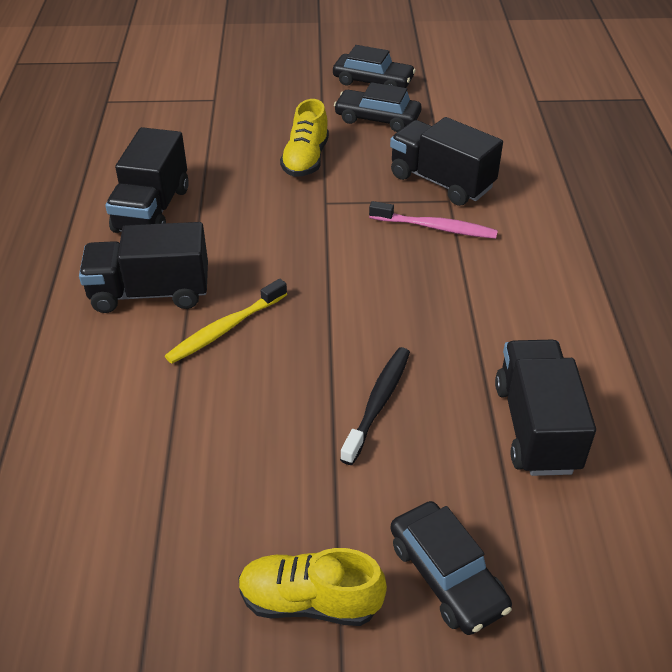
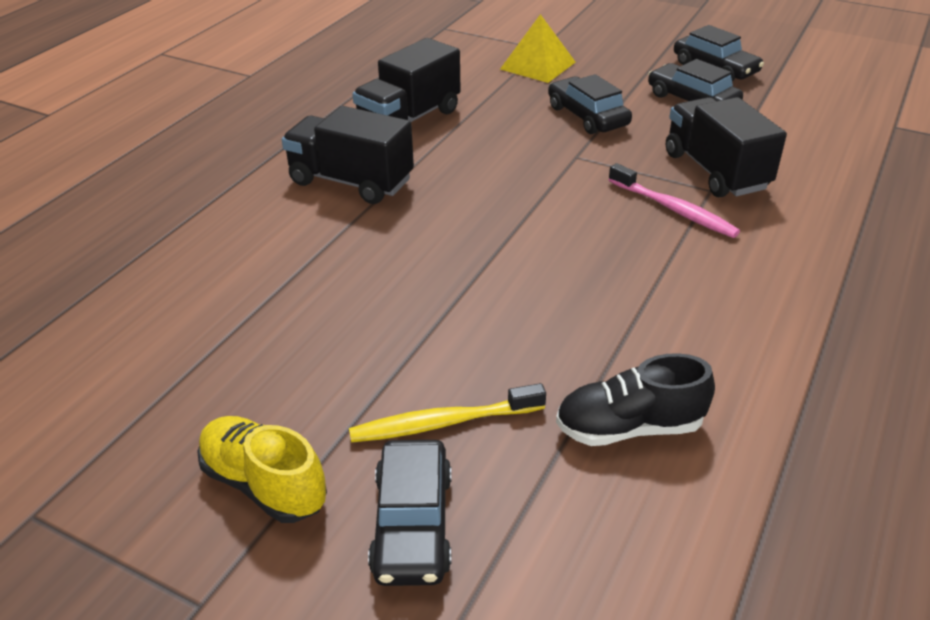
camera: 30 degrees right, 5 degrees down
(225, 119) = (538, 65): none -> yellow pyramid
(225, 329) = (390, 230): yellow toothbrush -> yellow toothbrush (443, 423)
(306, 159) = (587, 116): yellow shoe -> black car
(378, 403) = (478, 342): black toothbrush -> none
(536, 427) = (629, 427): black truck -> black shoe

